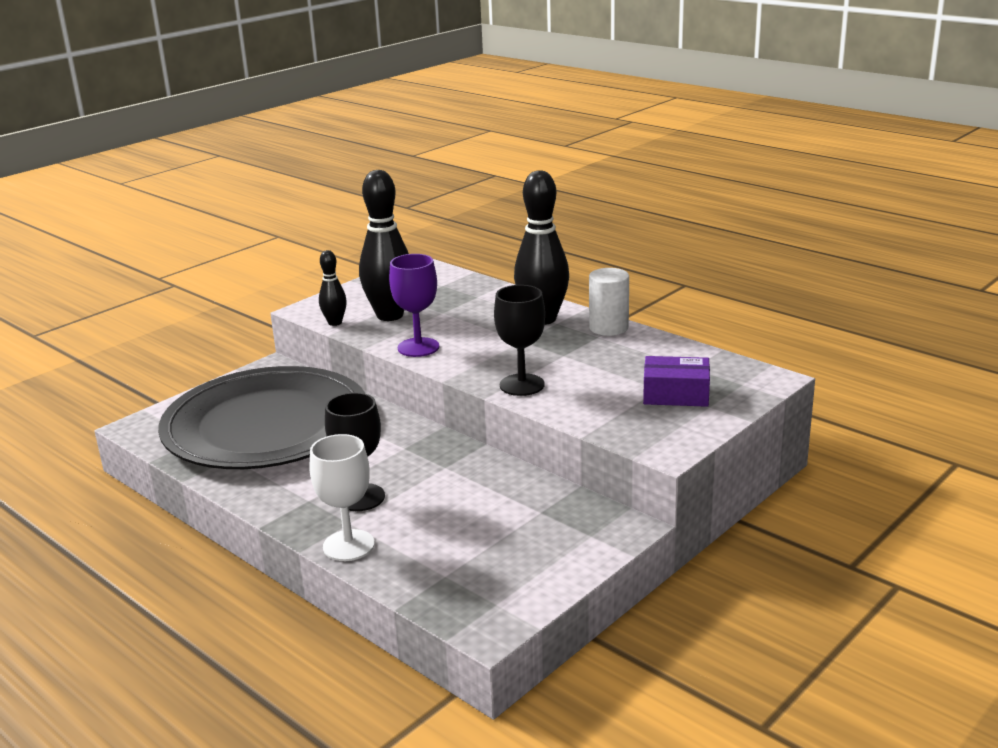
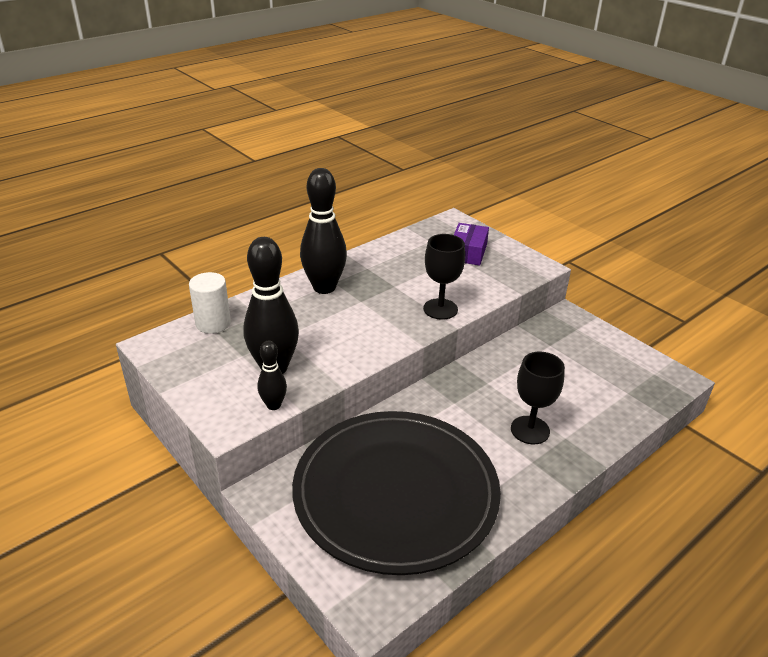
camera: 85 degrees left, 10 degrees up
(348, 545) = (596, 438): white goblet -> none
(418, 347) = (354, 354): purple goblet -> none
(608, 328) = (354, 261): white cylinder -> white cylinder (213, 323)

